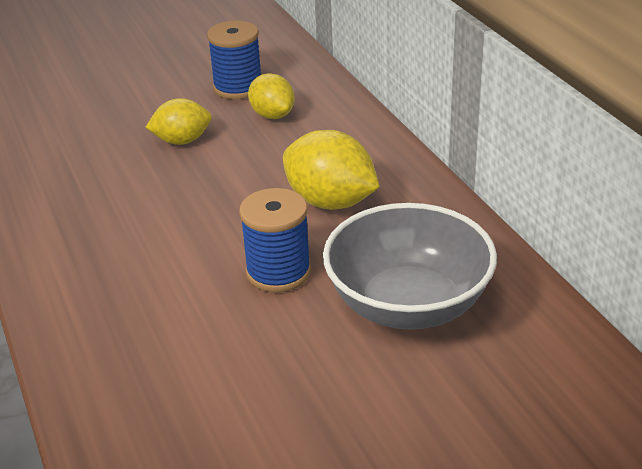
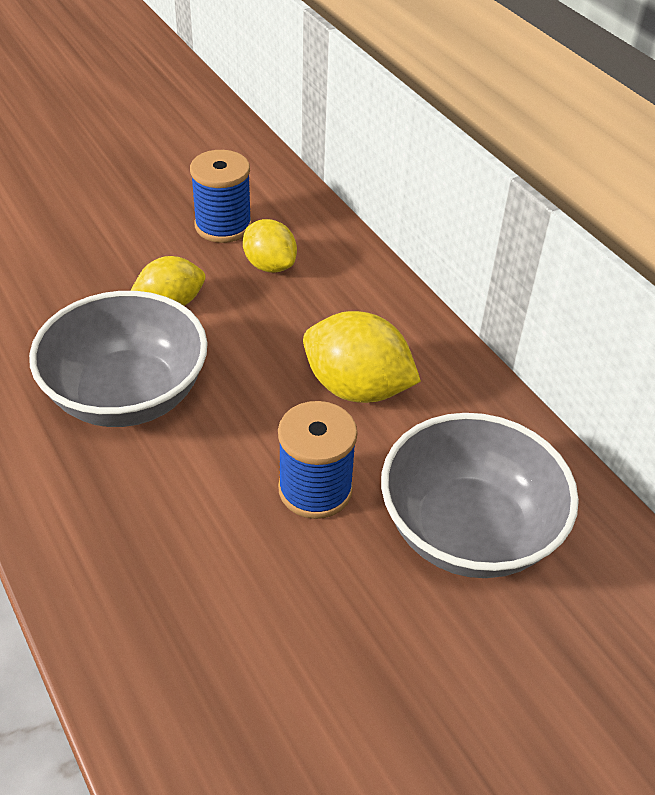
camera: 10 degrees left, 10 degrees up
(131, 204) = (127, 395): none -> grey bowl

